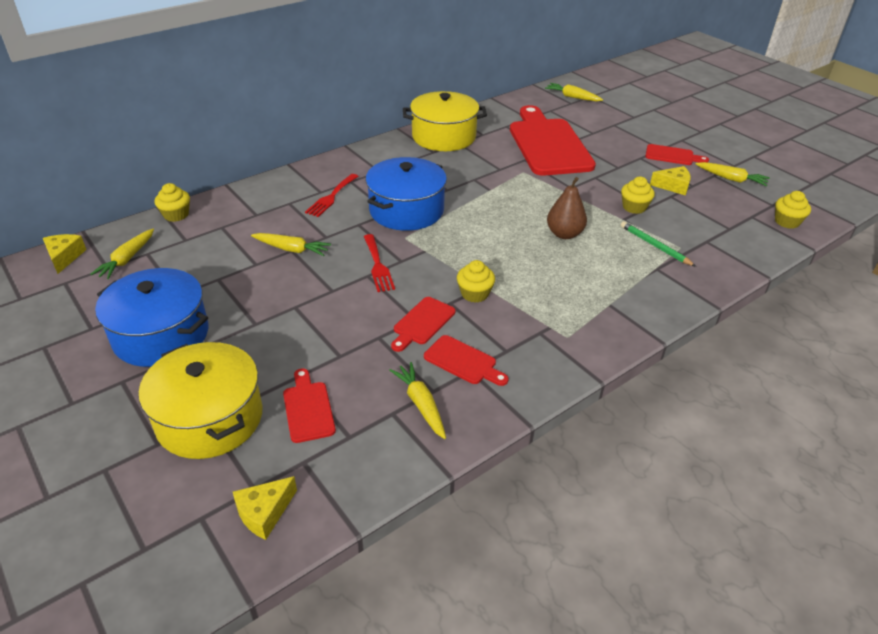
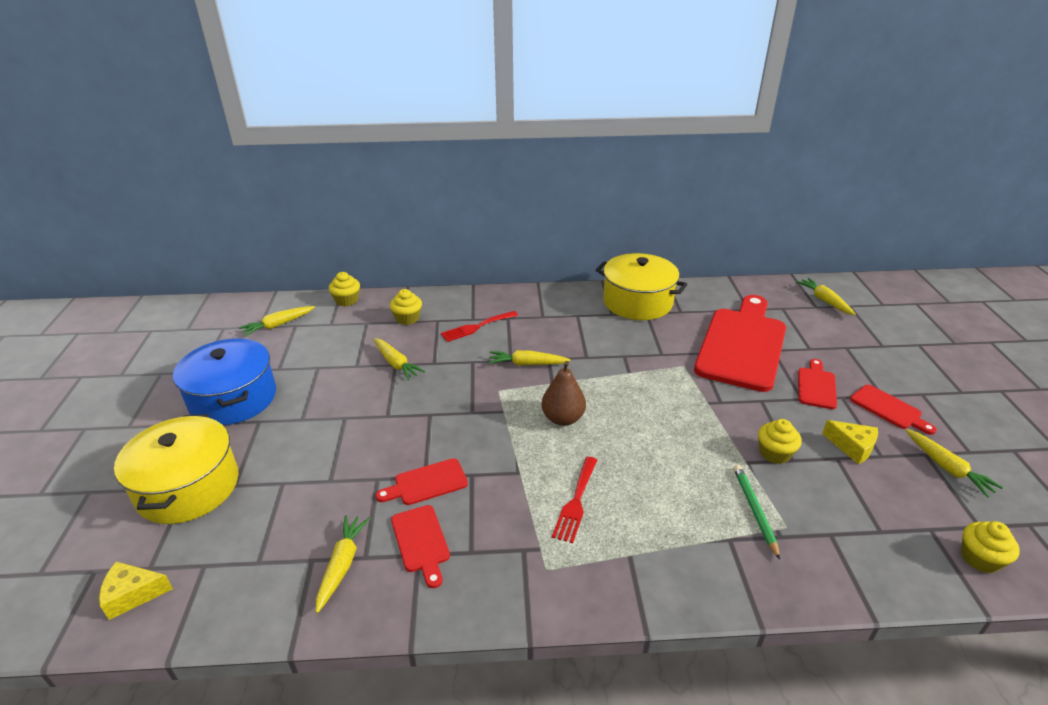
camera: 35 degrees right, 5 degrees down
(64, 257) = (244, 307): yellow cheese -> none
(308, 408) = (258, 517): red cutting board -> red cutting board (816, 386)
(378, 265) = (448, 408): red fork -> red fork (576, 502)
(406, 210) = (527, 364): blue pot -> yellow carrot
(474, 294) = (503, 476): yellow cupcake -> yellow cupcake (407, 318)
(564, 234) = (660, 451): brown pear -> brown pear (563, 418)

